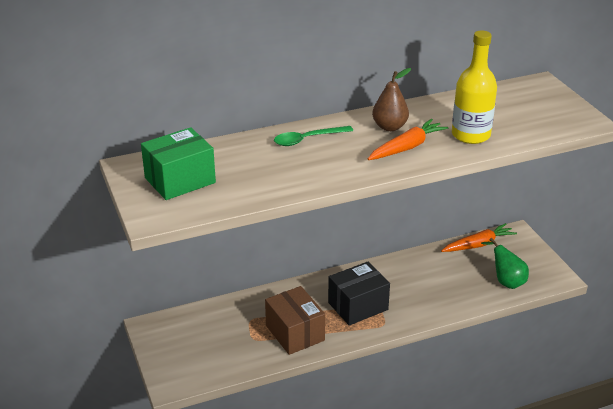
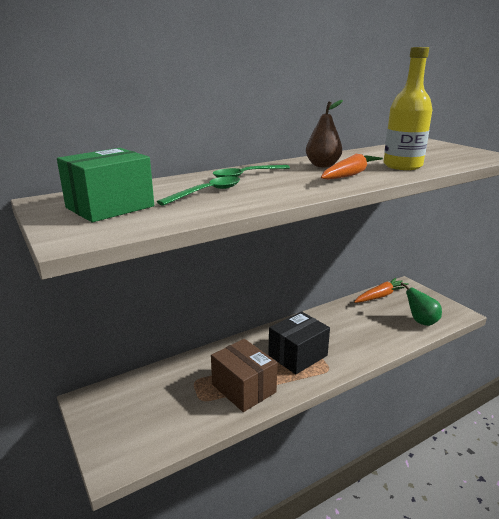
camera: 10 degrees left, 10 degrees down
(263, 166) = (207, 192): none -> green spoon

